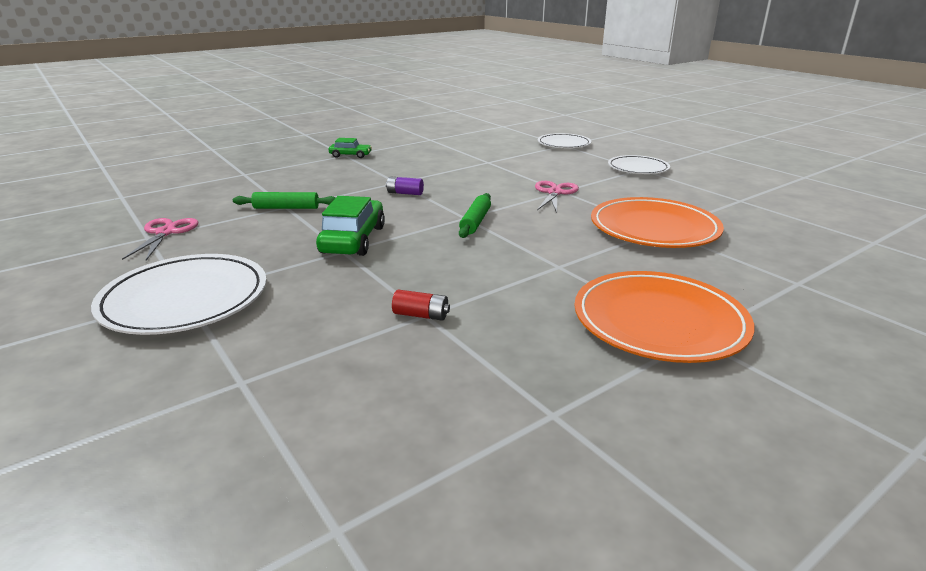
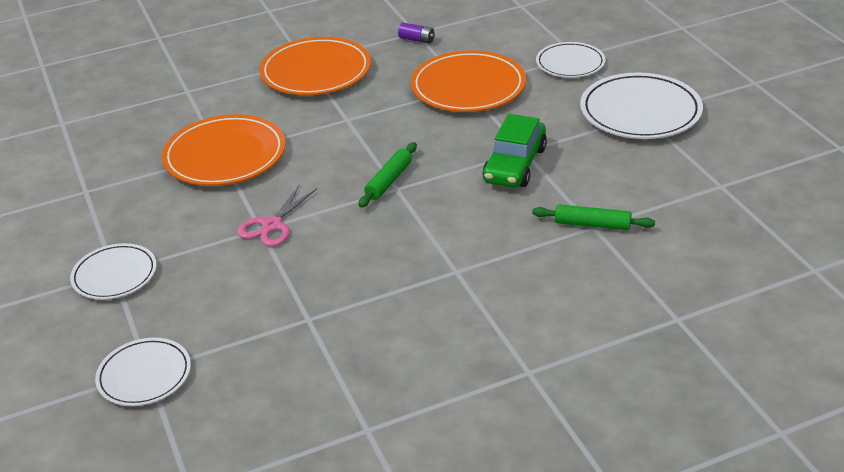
camera: 165 degrees left, 10 degrees up
(165, 233) = (707, 192): pink scissors -> none
(258, 366) = (570, 63): none -> white plate
(350, 155) = (520, 370): green car -> none
(405, 193) = (451, 242): purple battery -> purple battery (417, 40)
(421, 315) = (468, 87): red battery -> orange plate

